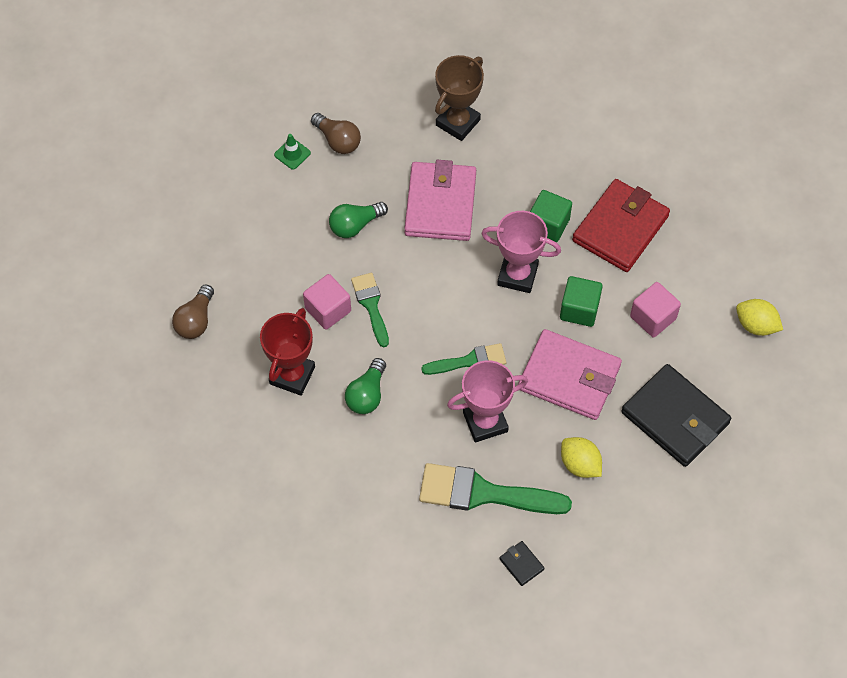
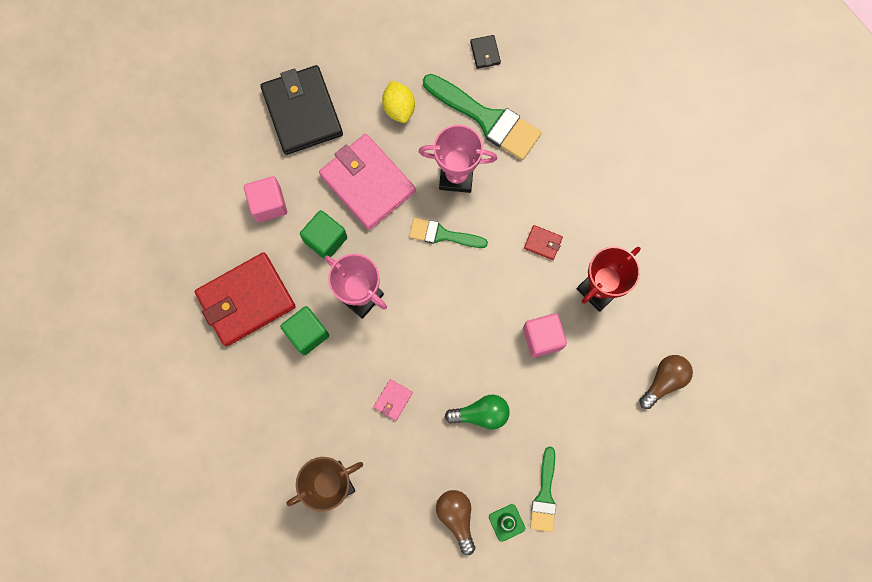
camera: 155 degrees left, 15 degrees up
(367, 395) = (543, 243): green light bulb -> red wallet
(371, 305) = (502, 325): green brush -> green brush (544, 495)
(440, 204) = (393, 400): pink wallet -> pink wallet, size x0.41
(756, 325) = (188, 159): yellow lemon -> none

